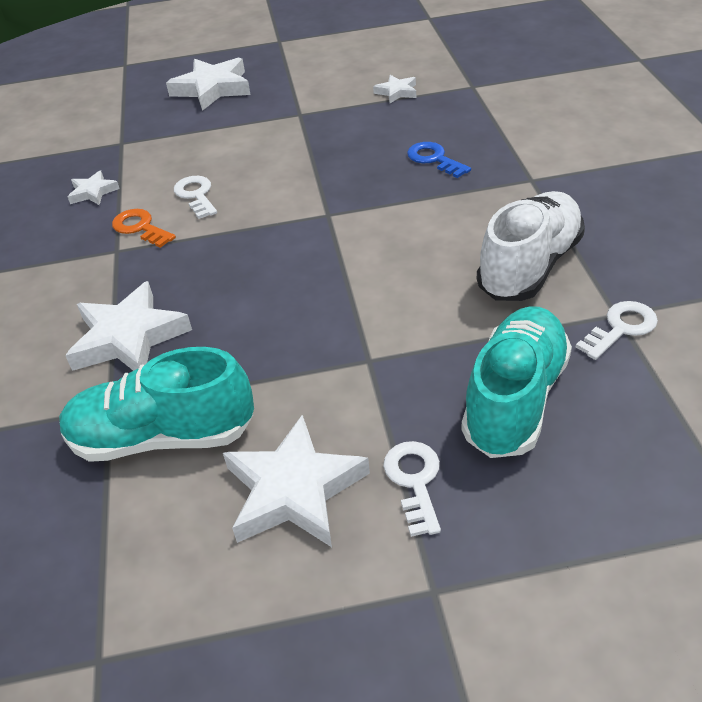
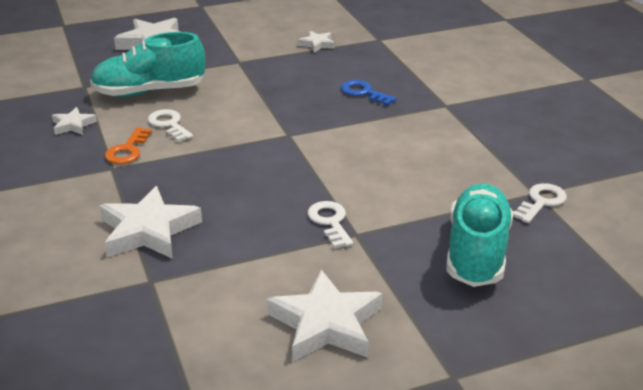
camera: 15 degrees left, 10 degrees down
(140, 227) = (127, 150): orange key -> orange key turned 105 degrees counterclockwise
(163, 437) = (205, 297): turquoise shoe -> turquoise shoe (149, 91)
(414, 481) = (417, 310): white key -> white key (330, 222)
(529, 266) = (462, 165): white shoe -> none

